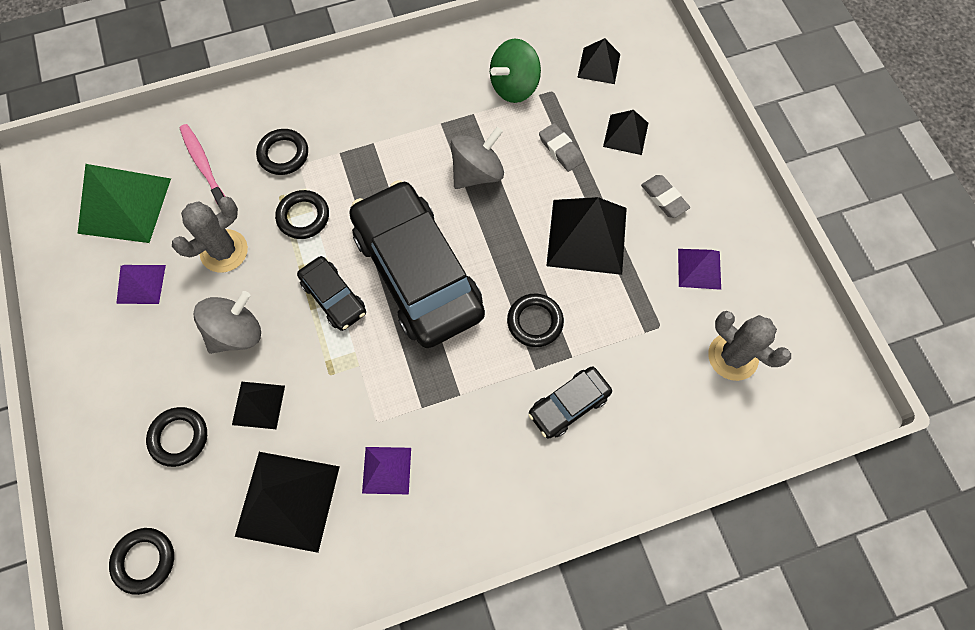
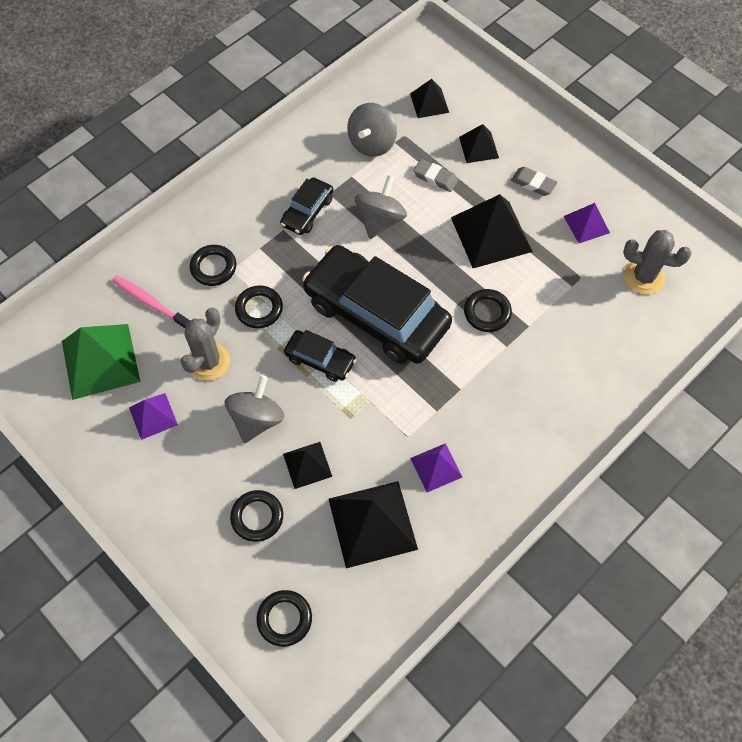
camera: 25 degrees left, 5 degrees down
(514, 86) = (372, 143): green spinning top -> grey spinning top
(569, 405) = (545, 361): black car -> black car (307, 211)

